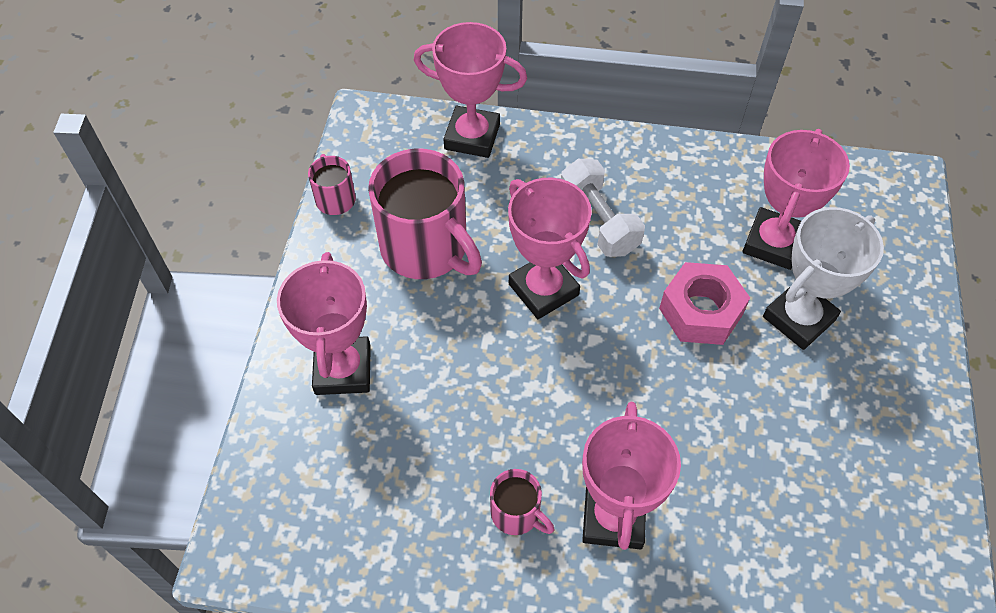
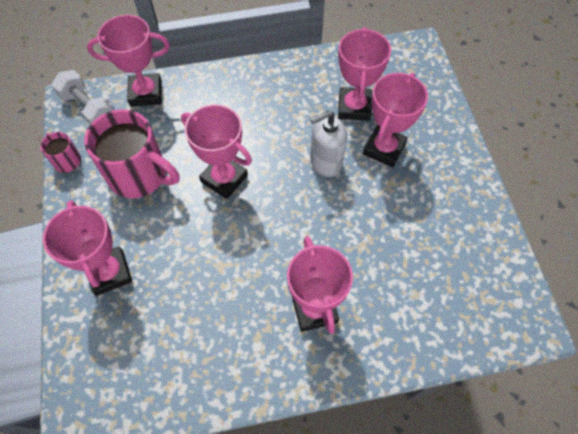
camera: 20 degrees left, 5 degrees up
(517, 513) = (254, 327): pink mug -> none
(598, 221) = (245, 125): white dumbbell -> white dumbbell (88, 108)
(701, 311) = (325, 162): pink nut -> white soap dispenser
(799, 318) = (384, 149): white trophy -> pink trophy

